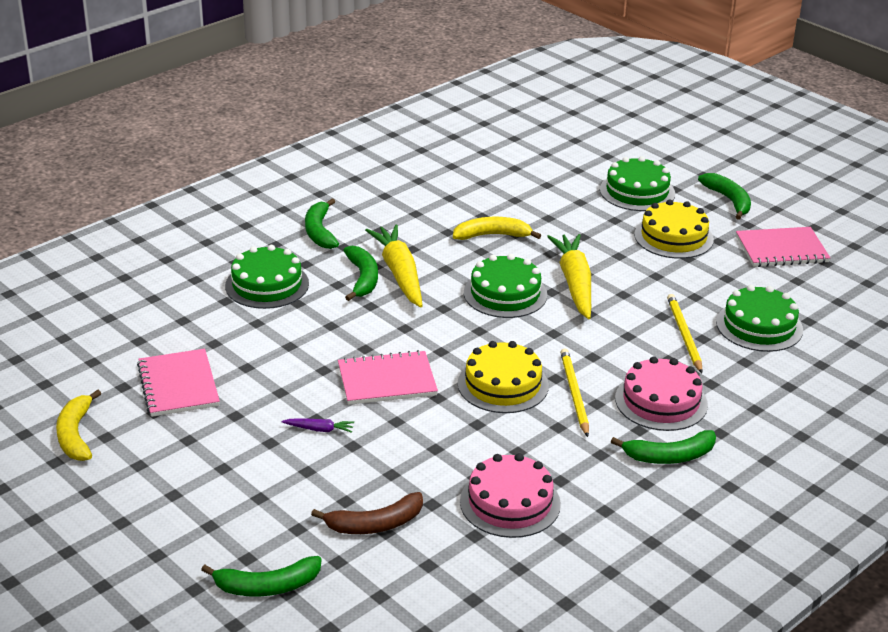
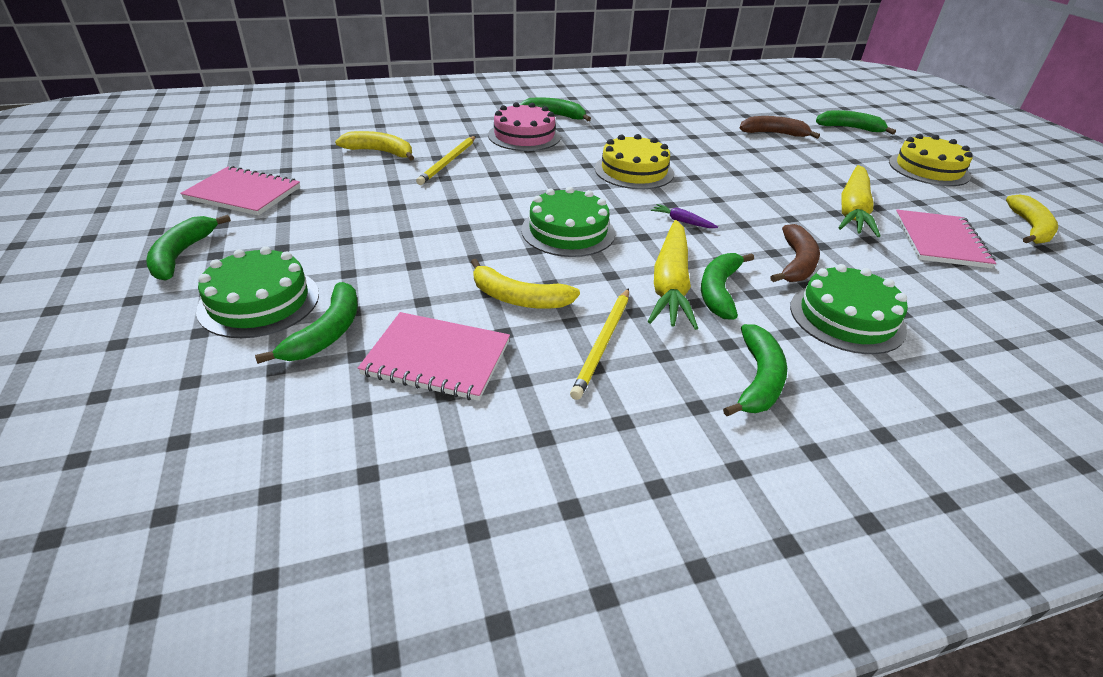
camera: 155 degrees left, 5 degrees up
(310, 320) = (796, 263): none -> brown banana
(319, 429) = (802, 182): purple carrot -> purple carrot (682, 221)
(387, 380) = (732, 196): pink notebook -> pink notebook (437, 358)
(510, 503) = (678, 122): pink cake -> none
(574, 283) = (487, 221): yellow carrot -> yellow carrot (852, 210)
(574, 393) = (582, 154): yellow pencil -> yellow pencil (603, 343)
(577, 189) = (327, 333): none -> green banana
(673, 237) = (319, 234): yellow cake -> yellow cake (928, 169)
(759, 326) = (380, 152): green cake -> yellow banana

